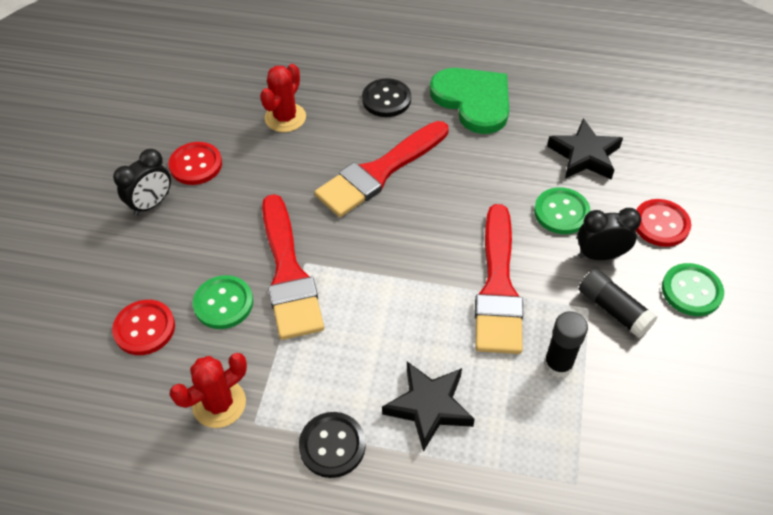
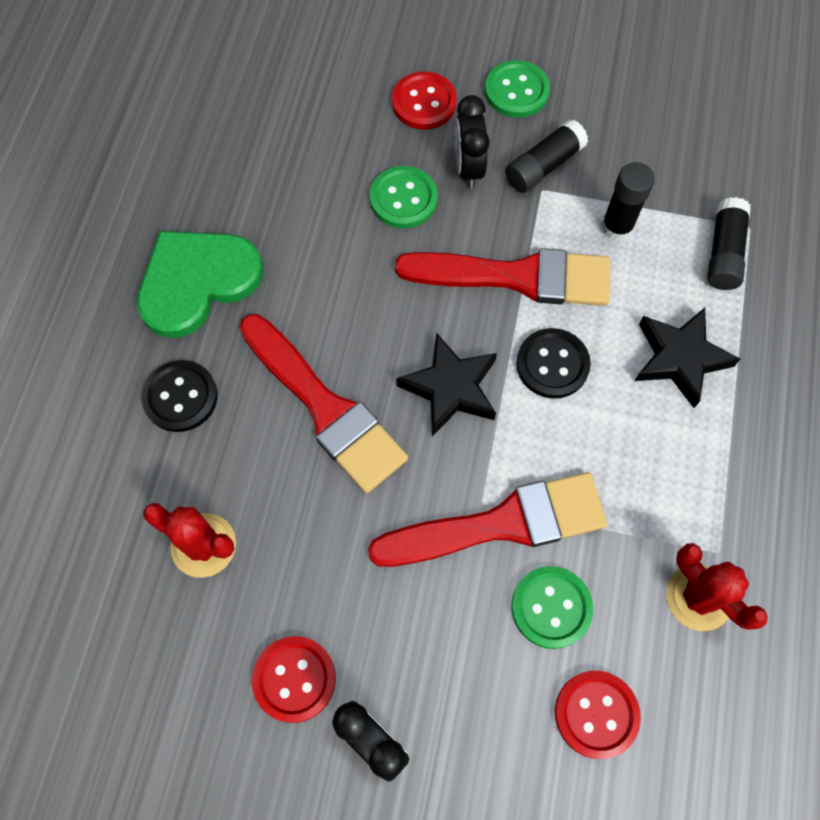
camera: 90 degrees left, 15 degrees up
(332, 445) = (738, 461): black button -> black button (552, 364)
(543, 454) = (723, 253): none -> black glue stick
(584, 155) = (311, 163): black star -> black star (451, 388)

